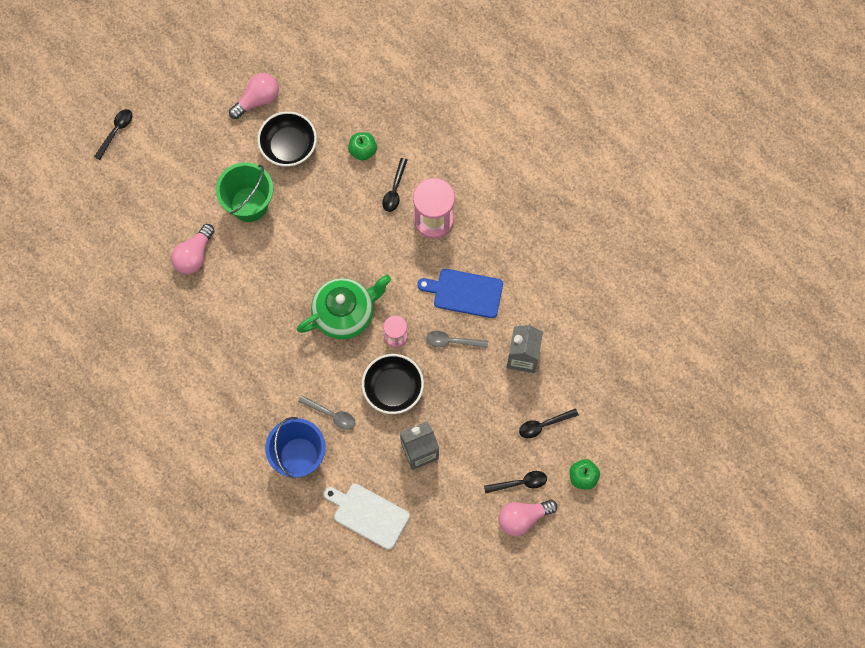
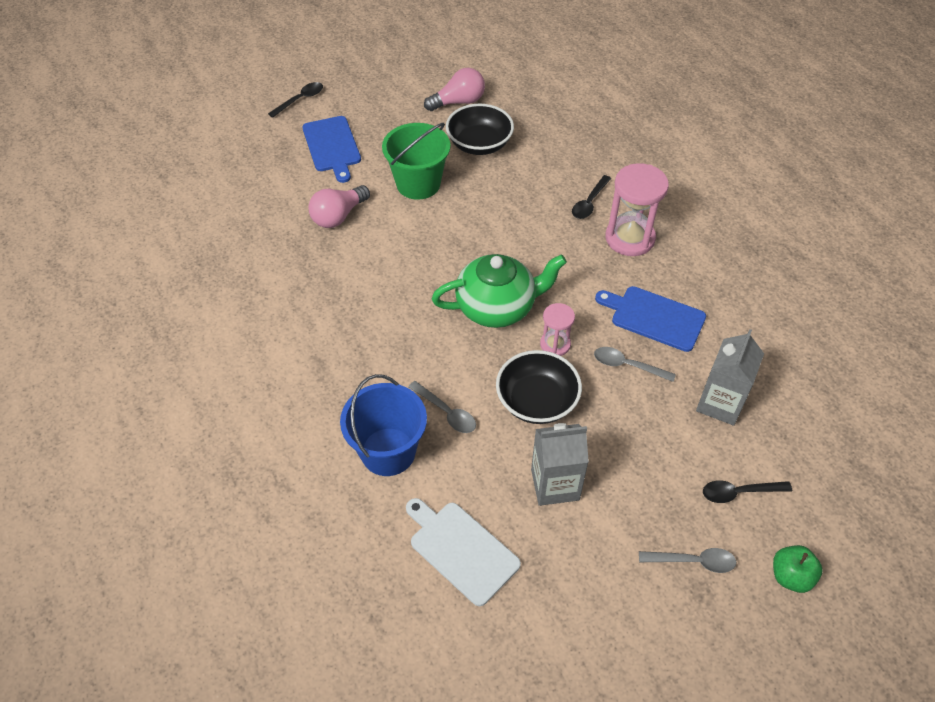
camera: 15 degrees right, 20 degrees down
(163, 180) = (332, 146): none -> blue cutting board
(363, 151) = (561, 162): green apple -> none
(520, 483) = (693, 561): black spoon -> grey spoon
(523, 518) = (690, 612): pink light bulb -> none

